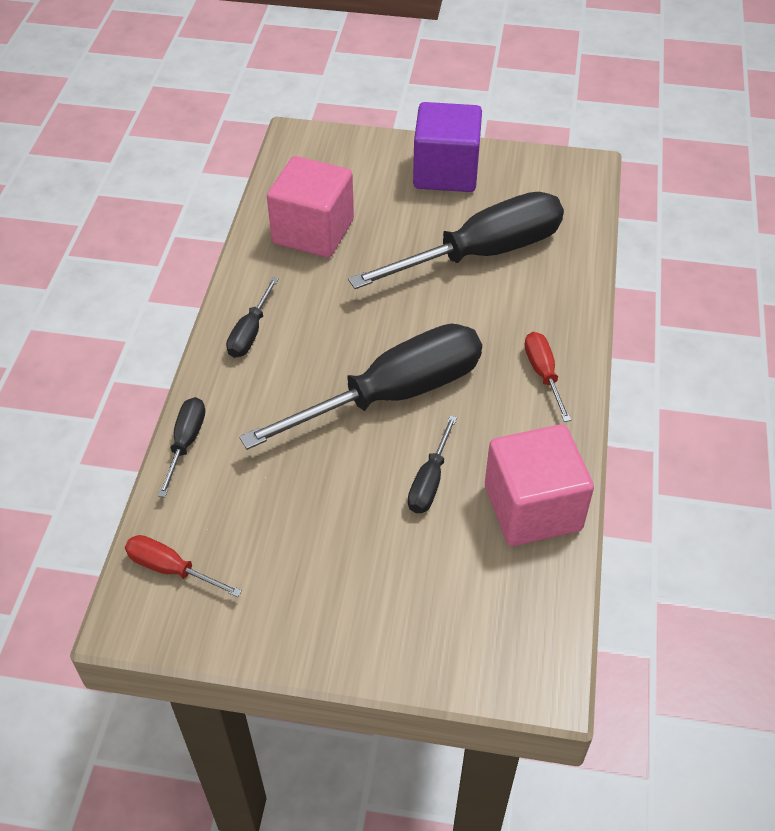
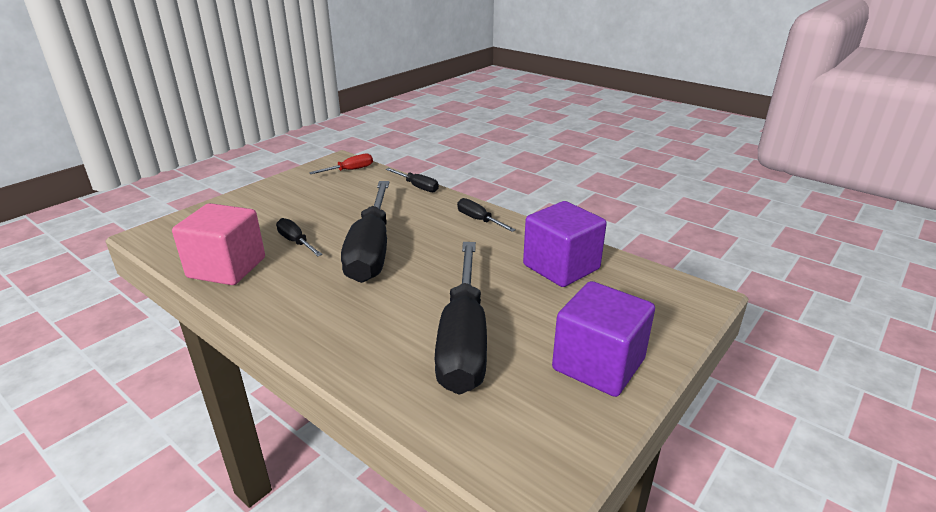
camera: 120 degrees right, 20 degrees down
(313, 231) = (561, 267): pink cube -> purple cube
(543, 374) = (308, 316): red screwdriver -> none

